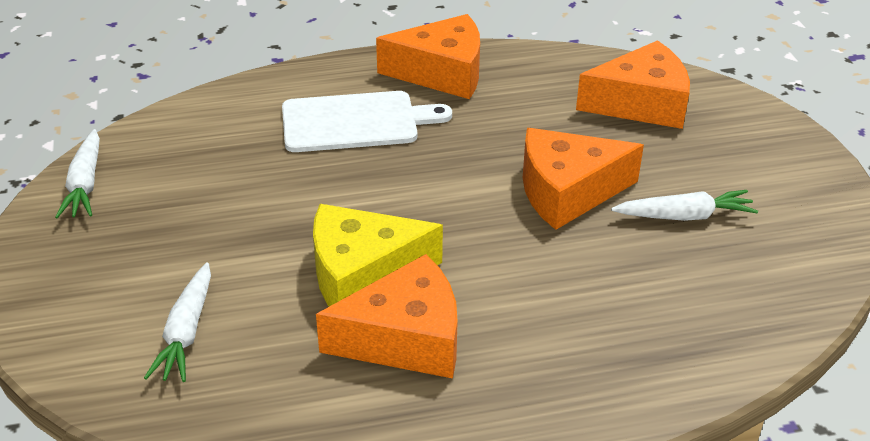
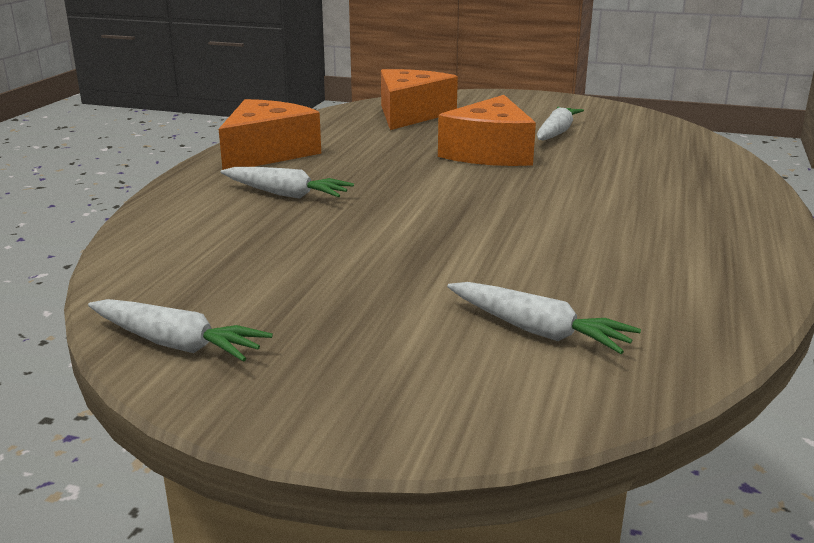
camera: 60 degrees left, 15 degrees down
(355, 122) = (286, 194): white cutting board -> white carrot
(362, 274) = (521, 235): yellow cheese -> none
(405, 338) = (626, 237): orange cheese -> none

